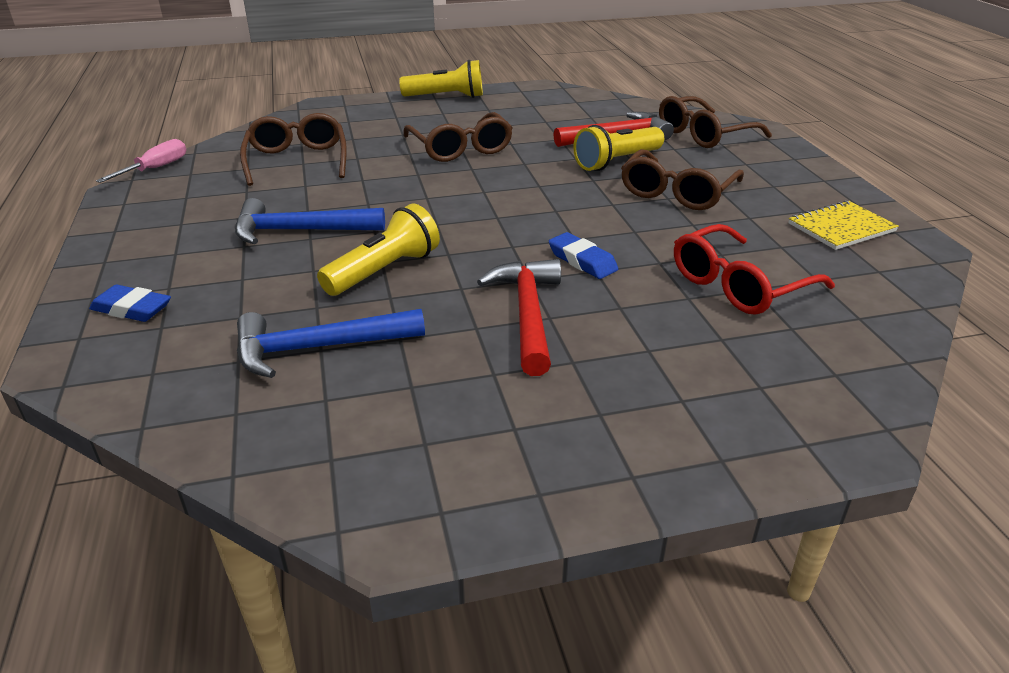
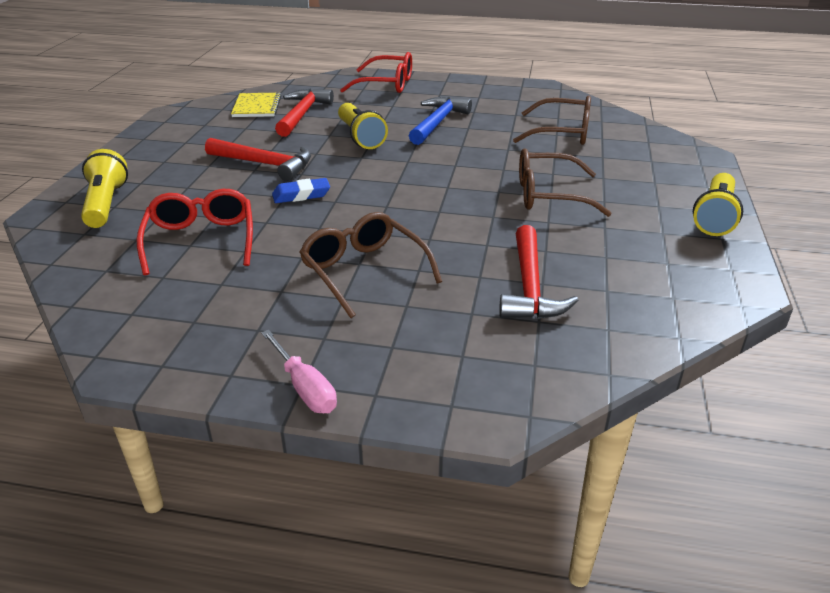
camera: 115 degrees right, 0 degrees up
(132, 309) = (386, 84): blue eraser -> red glasses
(155, 169) = (575, 94): pink screwdriver -> pink screwdriver (304, 387)
(319, 348) = (302, 114): blue hammer -> red hammer
(617, 162) = (460, 263): yellow flashlight -> yellow flashlight (106, 204)
(704, 134) = (499, 353): brown glasses -> none
(841, 228) = (206, 334): yellow notebook -> yellow notebook (256, 107)

